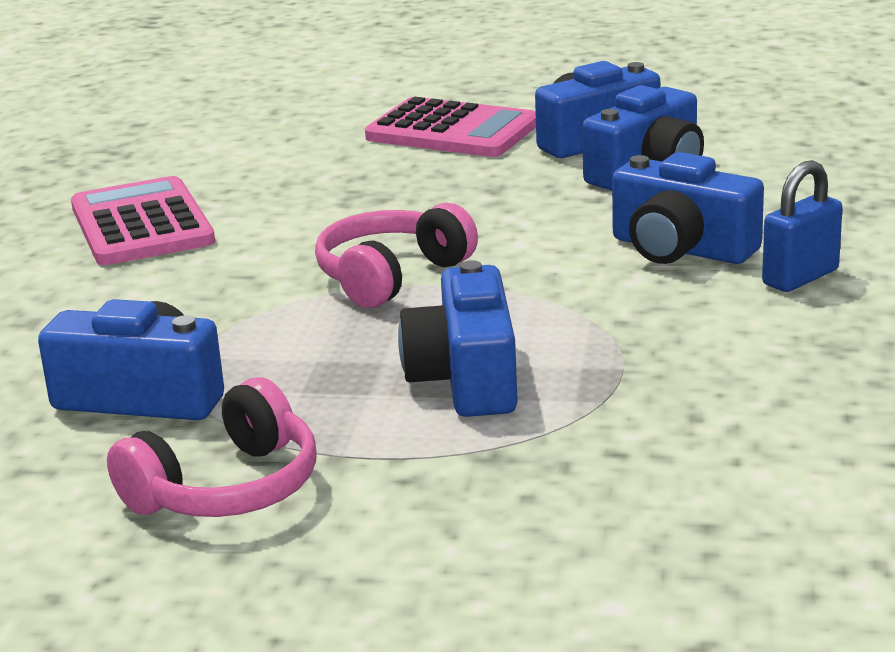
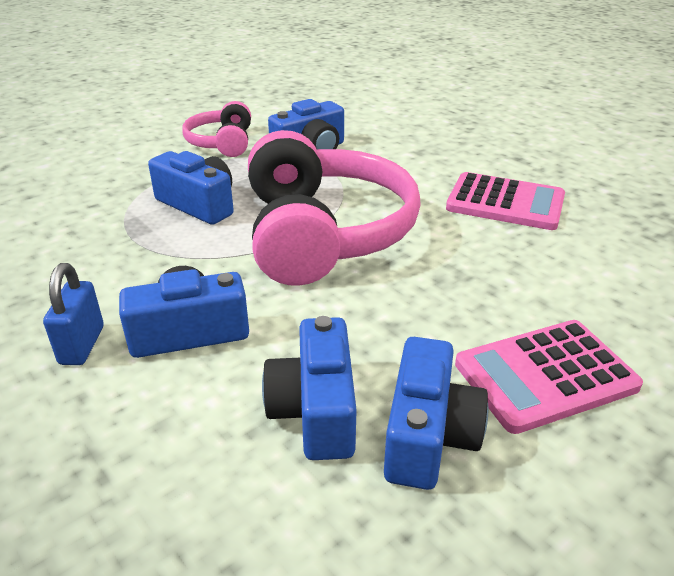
camera: 130 degrees right, 10 degrees up
(391, 276) = (323, 233): pink headphones -> pink headphones, size x1.96

